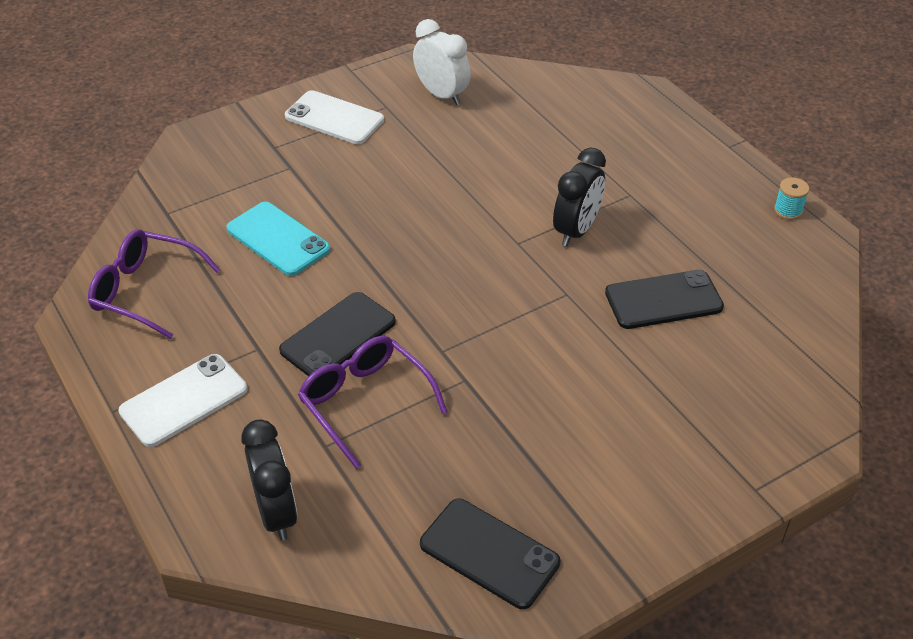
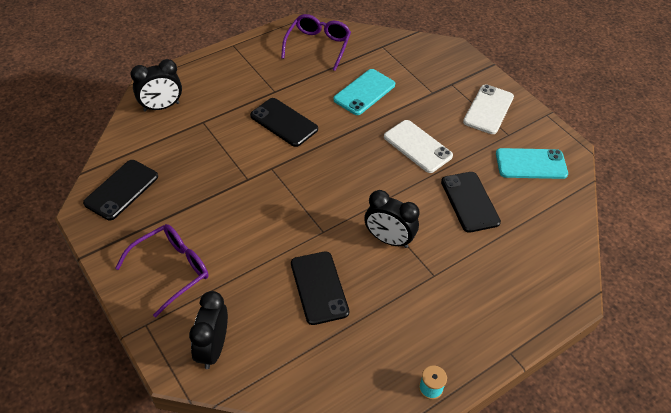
camera: 85 degrees right, 5 degrees up
(184, 400) = (238, 68): white phone -> white phone (417, 146)
(365, 402) = (232, 136): purple glasses -> purple glasses (171, 270)
(441, 95) = (531, 164): white clock -> turquoise phone
(508, 153) = (470, 202): none -> black phone
(778, 408) = (213, 348): none -> black clock

